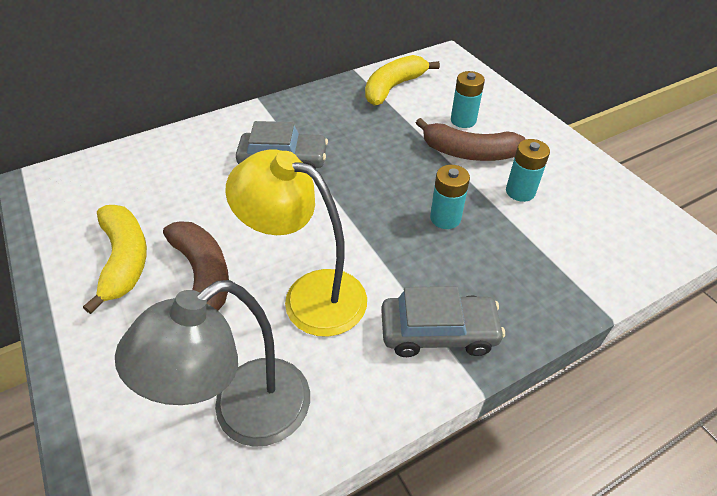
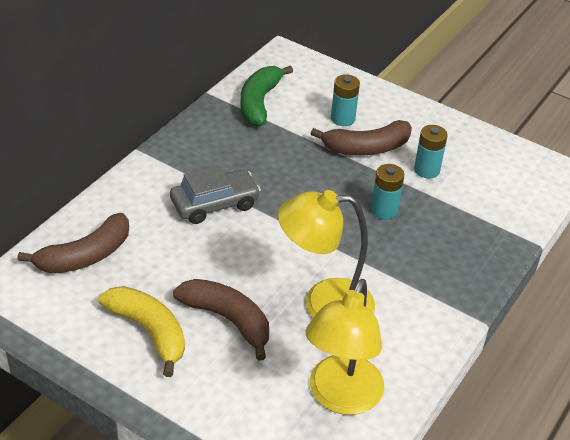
camera: 30 degrees left, 5 degrees down
(137, 172) = (85, 256): none -> brown banana
(245, 414) = (340, 397): grey lamp -> yellow lamp
(393, 88) = (259, 102): yellow banana -> green banana
(438, 332) = (433, 296): grey car -> none

